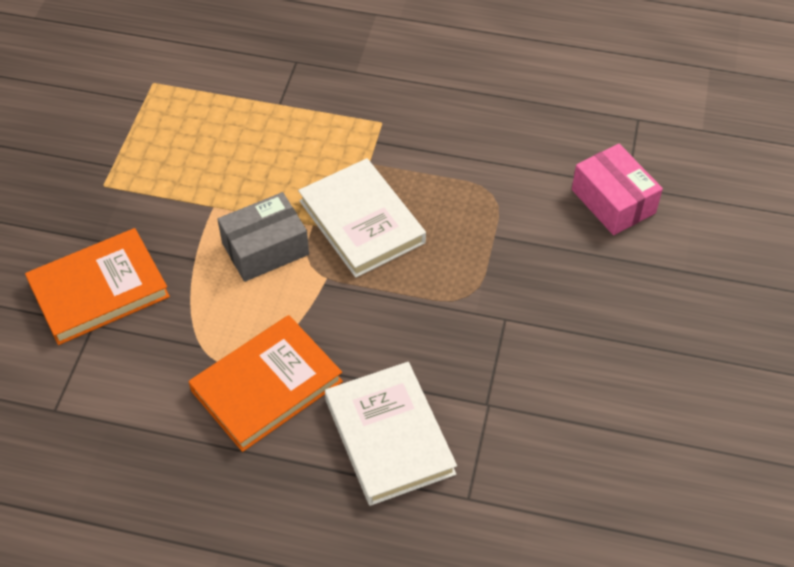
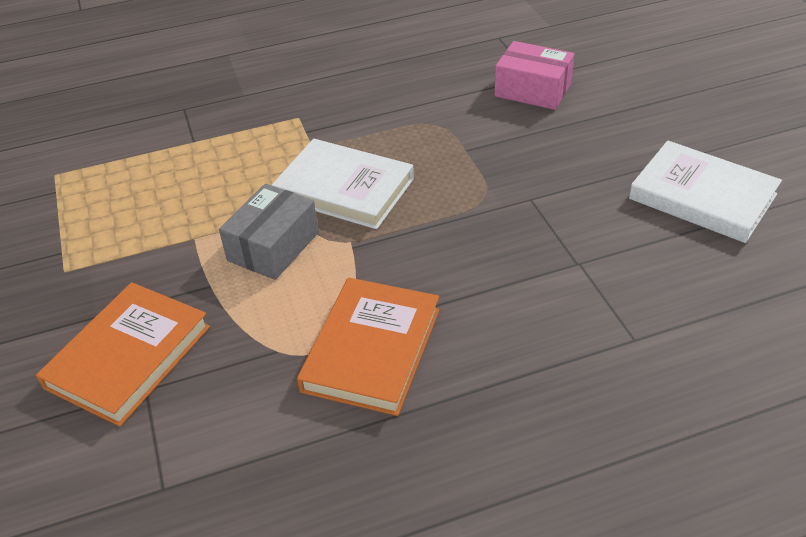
camera: 30 degrees left, 10 degrees down
(389, 436) = (521, 329): white book -> white book (702, 196)

